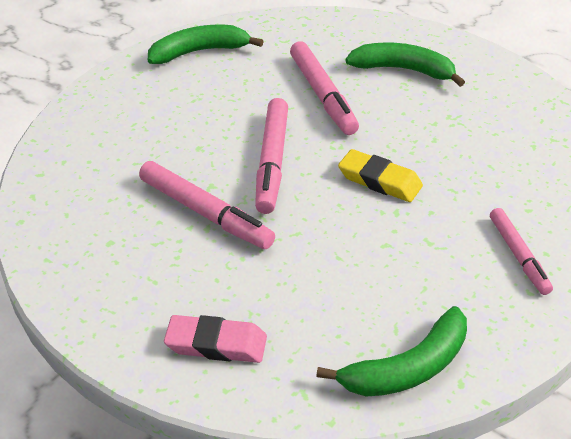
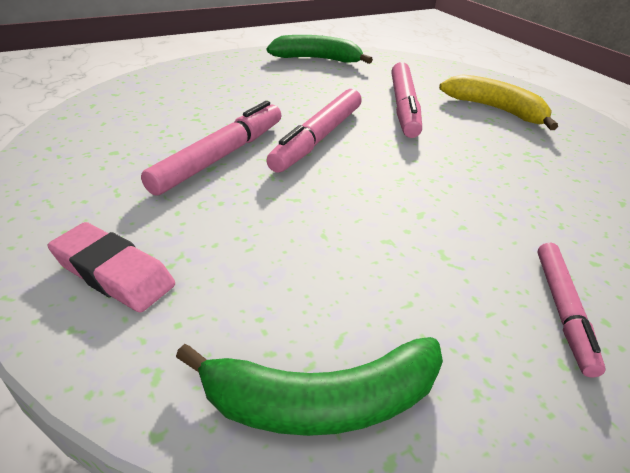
camera: 20 degrees right, 5 degrees down
(205, 213) = (221, 156): pink marker -> pink marker turned 120 degrees counterclockwise
(379, 181) = (418, 182): yellow eraser -> none
(403, 70) = (495, 109): green banana -> yellow banana

